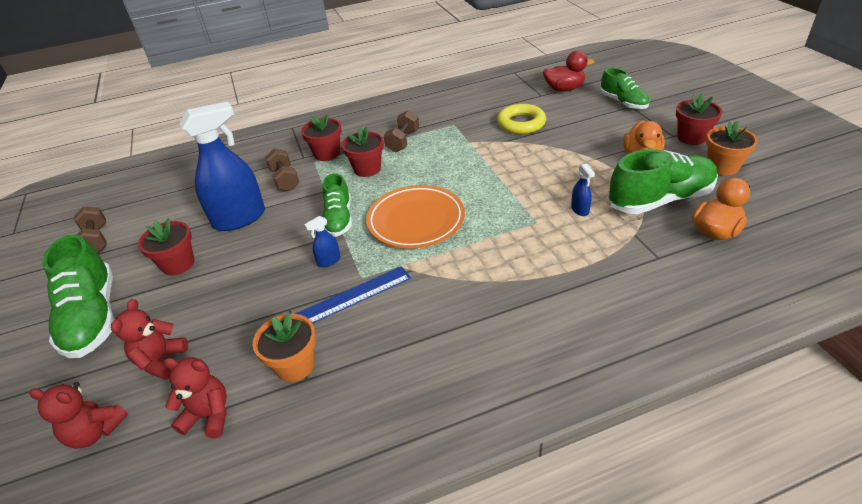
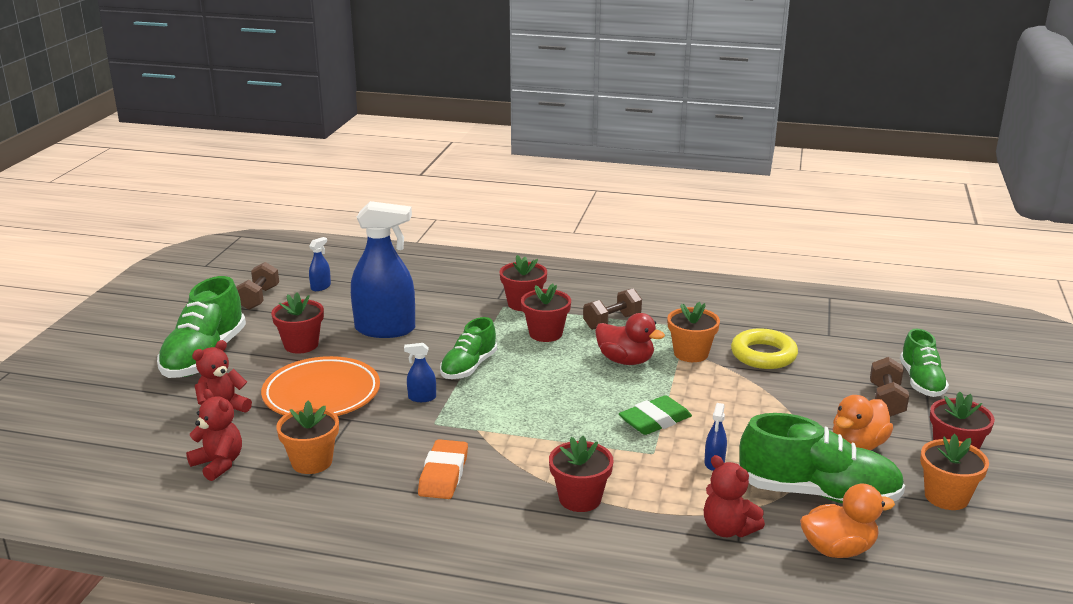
camera: 30 degrees right, 15 degrees down
(96, 431) = (139, 435): red teddy bear -> red teddy bear (728, 529)
(146, 207) = (321, 287): none -> blue spray bottle
(285, 180) = (459, 312): brown dumbbell -> brown dumbbell (886, 400)
(353, 296) = (411, 435): blue ruler -> none
(414, 316) = (443, 475): none -> orange eraser
(416, 221) = (537, 399): orange plate -> orange plate (321, 394)
(478, 141) = (691, 353): none -> orange flower pot
(510, 198) = (655, 420): none -> green eraser
(530, 282) = (580, 499): none -> red flower pot
(564, 89) = (866, 339): red duck -> red duck (625, 361)

